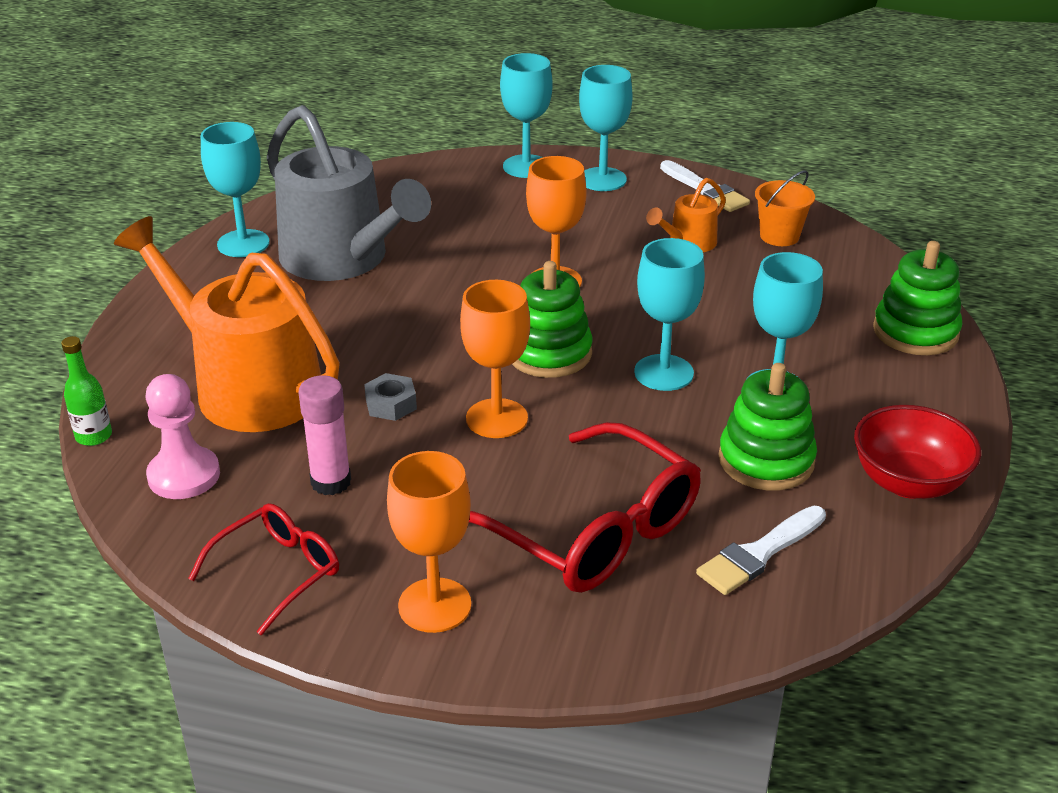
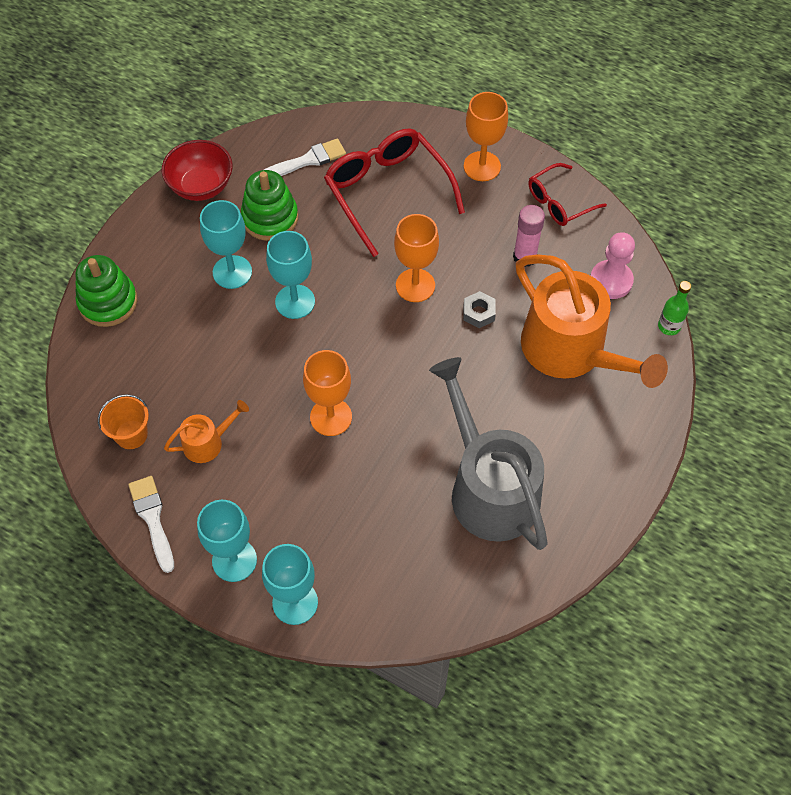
camera: 165 degrees left, 25 degrees up
(243, 243) = (569, 531): turquoise goblet -> none
(549, 353) = (363, 338): green stacking toy -> none

